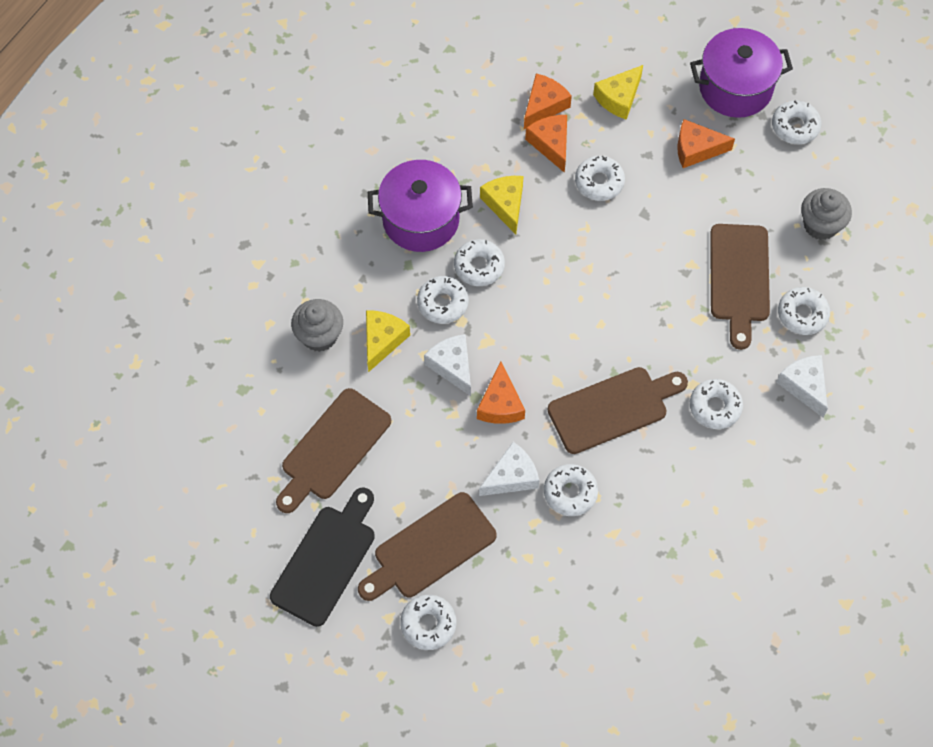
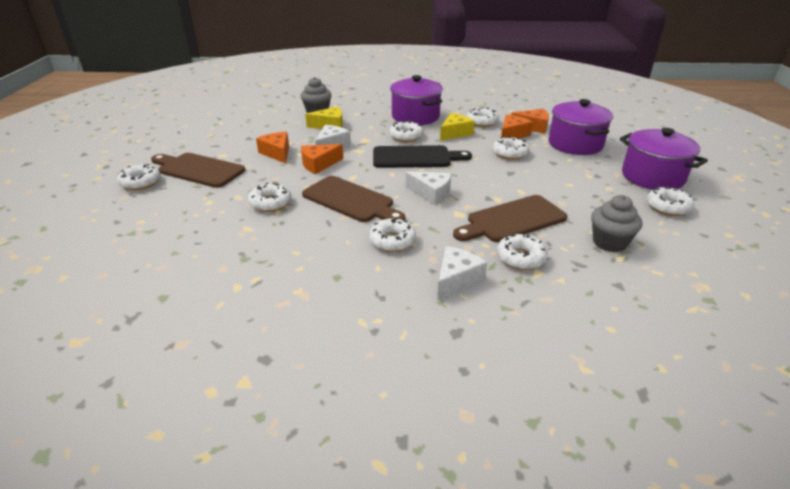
camera: 60 degrees right, 30 degrees down
(326, 560) = (175, 145): black cutting board -> black cutting board (415, 157)
(333, 449) = (250, 130): brown cutting board -> none
(443, 303) = (370, 133): white donut -> white donut (482, 122)
(511, 477) = (268, 181): white cheese -> white cheese (431, 194)
(619, 98) = (575, 144): yellow cheese -> purple pot
(696, 149) = (584, 176): orange cheese -> orange cheese (277, 153)

